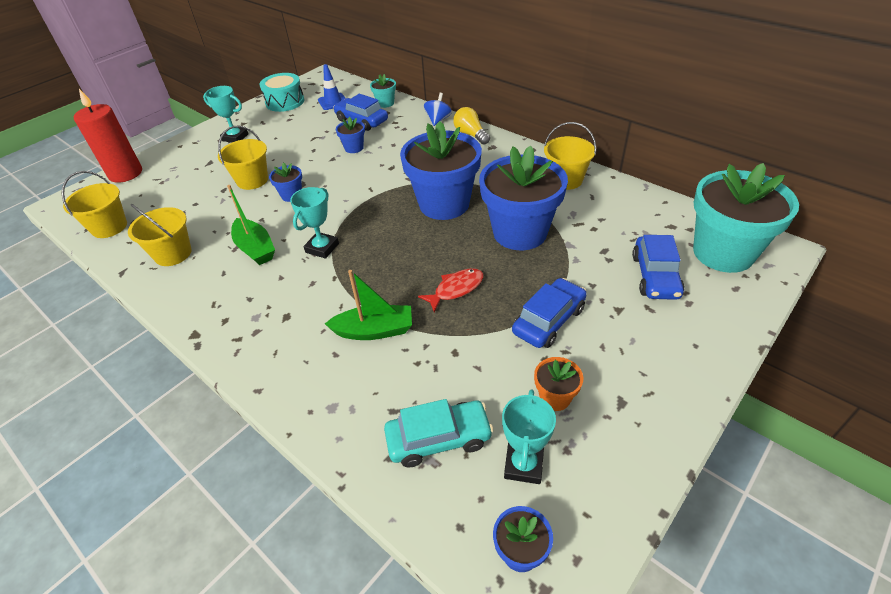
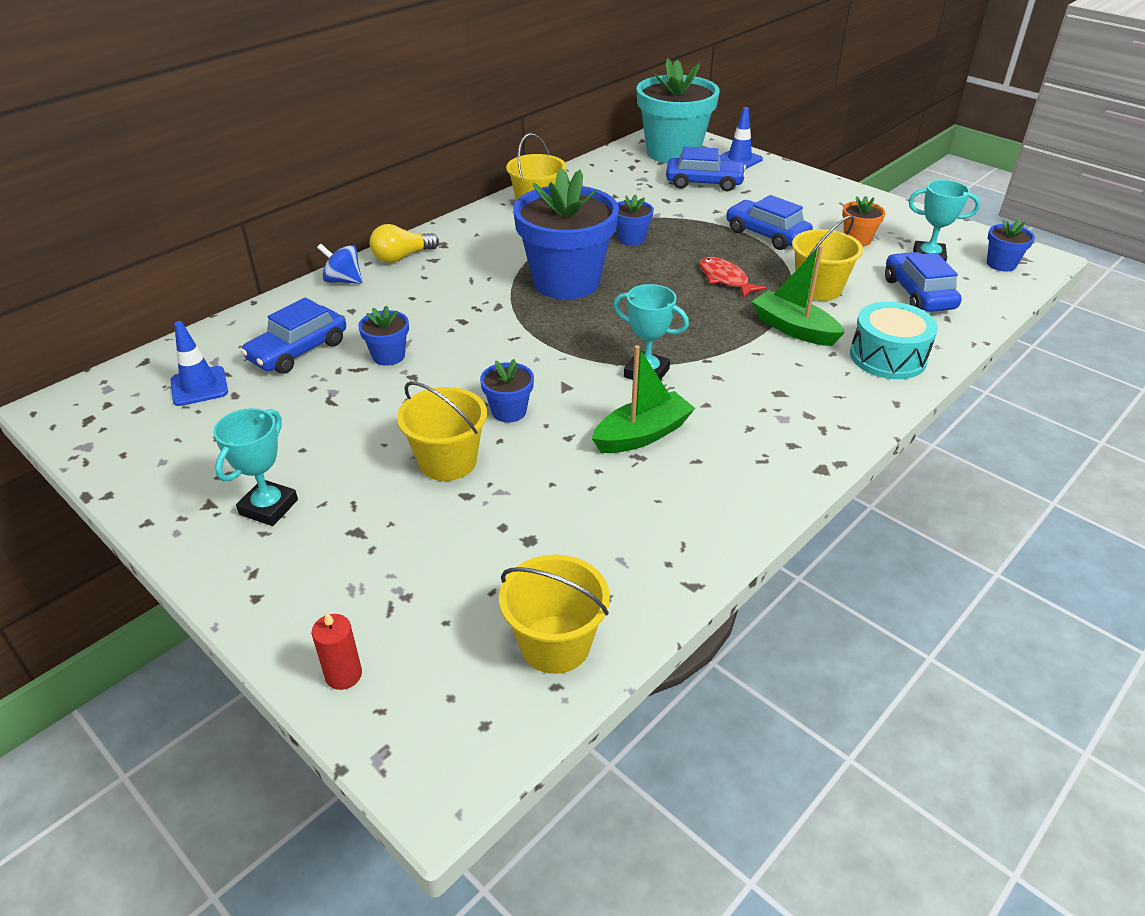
camera: 90 degrees left, 5 degrees down
(125, 173) = (343, 675): red candle -> red candle, size x0.46
(173, 254) = (648, 527): yellow bucket -> yellow bucket (818, 288)
(285, 102) = (150, 451): turquoise drum -> turquoise drum (888, 357)
(374, 330) = (793, 329): green boat -> green boat turned 45 degrees counterclockwise
(385, 103) = (250, 328): turquoise flower pot -> none
(438, 439) = (918, 294): turquoise car -> blue car
(520, 232) = (631, 238): blue flower pot -> blue flower pot, size x0.43
(734, 305) = (739, 159): none -> blue traffic cone

